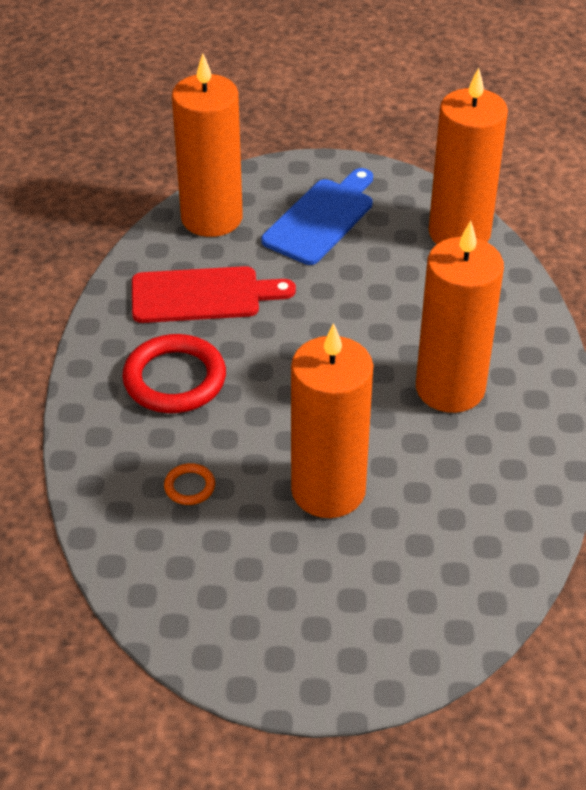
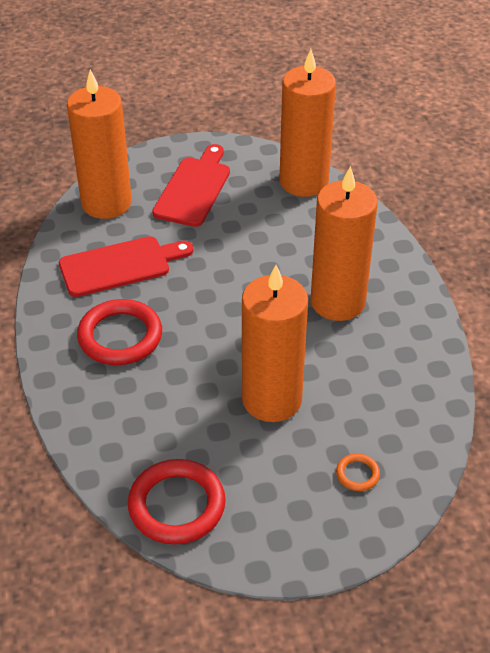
camera: 15 degrees left, 0 degrees up
(173, 590) = (177, 505): none -> red ring
(189, 487) = (161, 419): orange ring -> orange ring (357, 474)
(321, 218) = (194, 189): blue cutting board -> red cutting board

